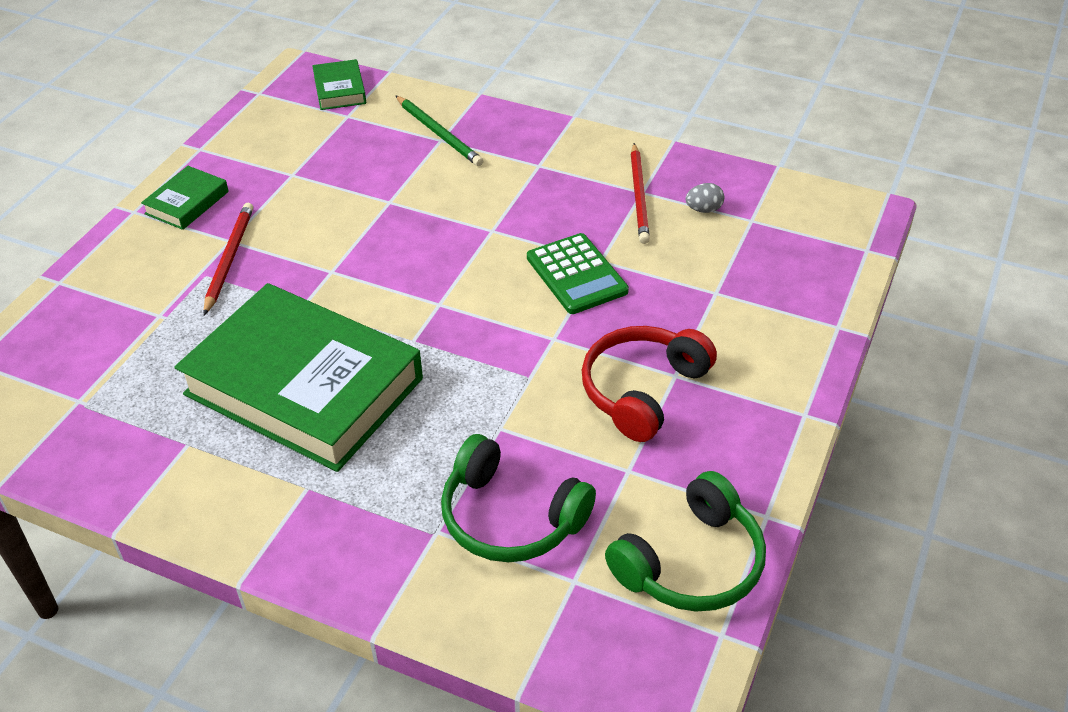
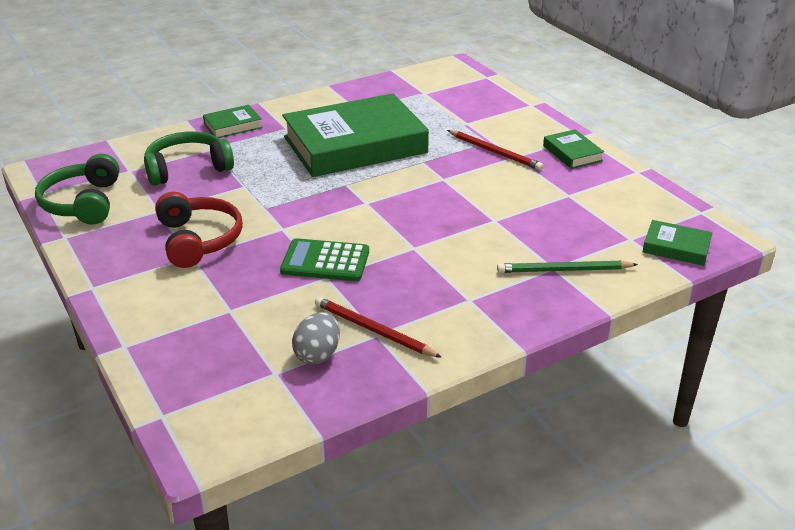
camera: 125 degrees right, 10 degrees down
(347, 556) = (233, 126): none -> green book
(703, 209) = (318, 354): grey egg -> grey egg, size x1.51

